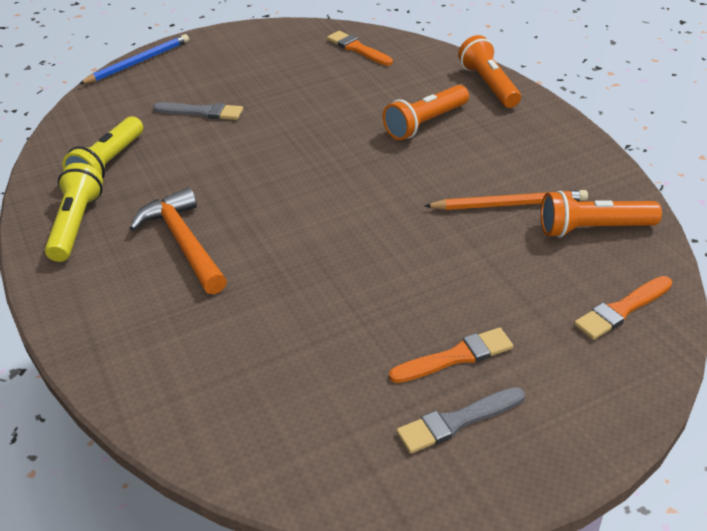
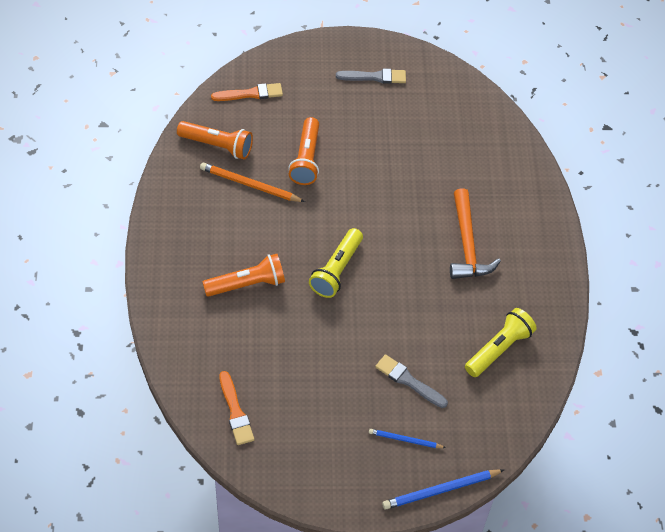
camera: 160 degrees left, 15 degrees up
(76, 224) = (533, 293): yellow flashlight -> yellow flashlight (336, 270)
(186, 78) = (405, 440): none -> blue pencil
(456, 357) = (353, 106): orange brush -> none
(489, 85) = (167, 306): orange flashlight -> orange flashlight (306, 159)

